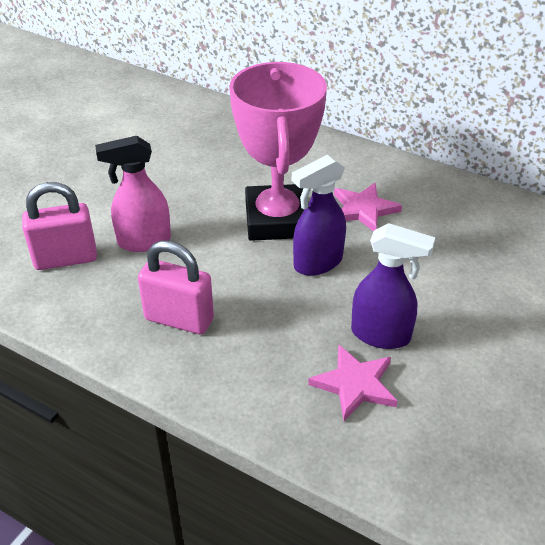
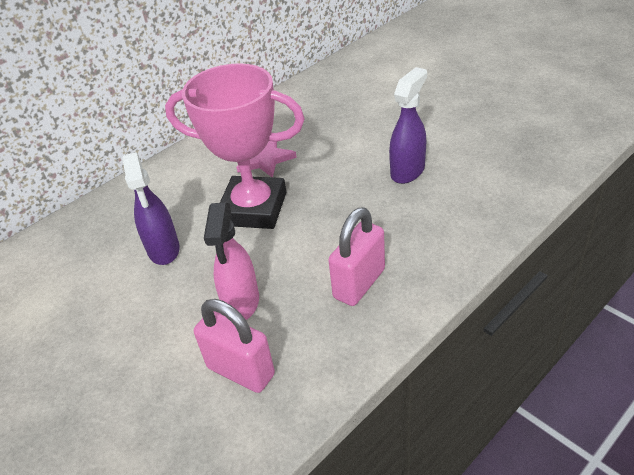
camera: 70 degrees left, 0 degrees up
(66, 259) = (241, 371): pink padlock -> pink padlock turned 60 degrees counterclockwise
(317, 263) = (318, 192): purple spray bottle -> purple spray bottle (164, 250)
(355, 384) = (453, 191): pink star -> none

